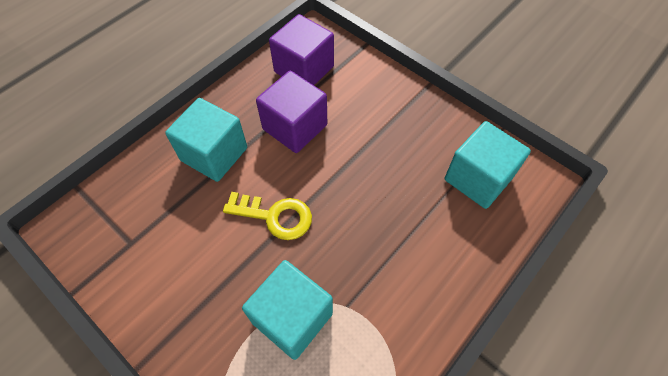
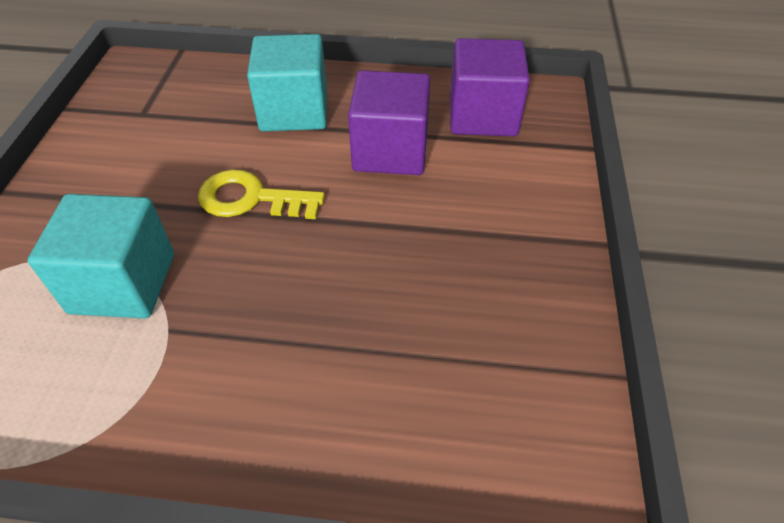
camera: 55 degrees right, 10 degrees down
(275, 216) = (251, 198): yellow key -> yellow key turned 120 degrees clockwise
(478, 178) = (492, 386): turquoise cube -> none

